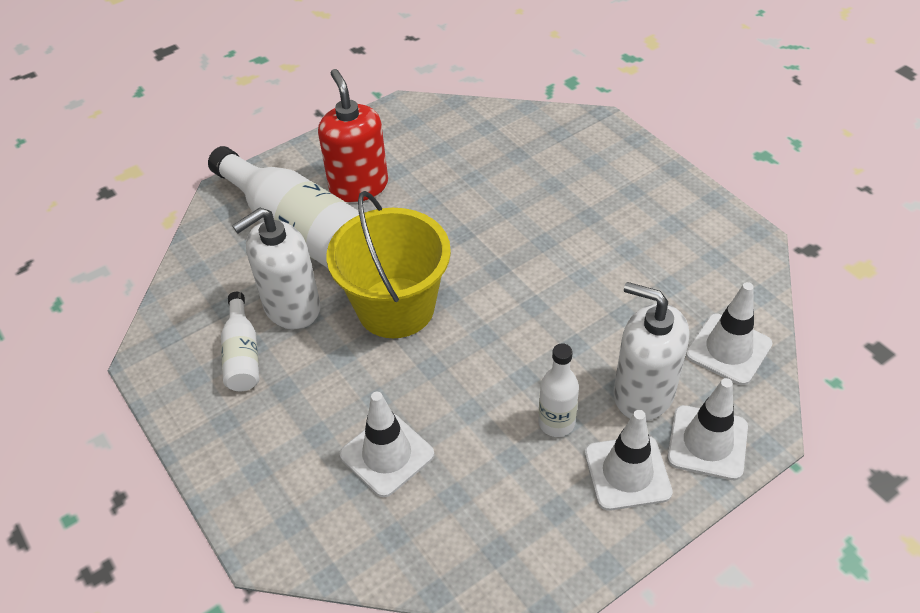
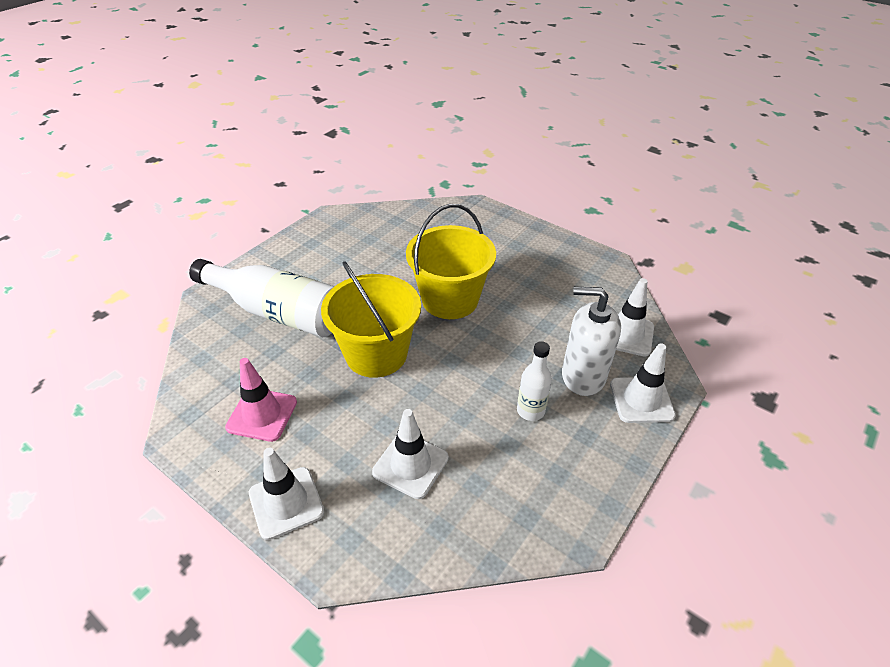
camera: 20 degrees left, 5 degrees down
(242, 354) = (262, 414): white bottle -> pink traffic cone
(291, 307) = (291, 370): white soap dispenser -> none
(358, 186) = (315, 274): red soap dispenser -> none
(513, 253) = (450, 299): none -> yellow bucket
(627, 473) = (596, 434): white traffic cone -> white traffic cone (286, 502)

